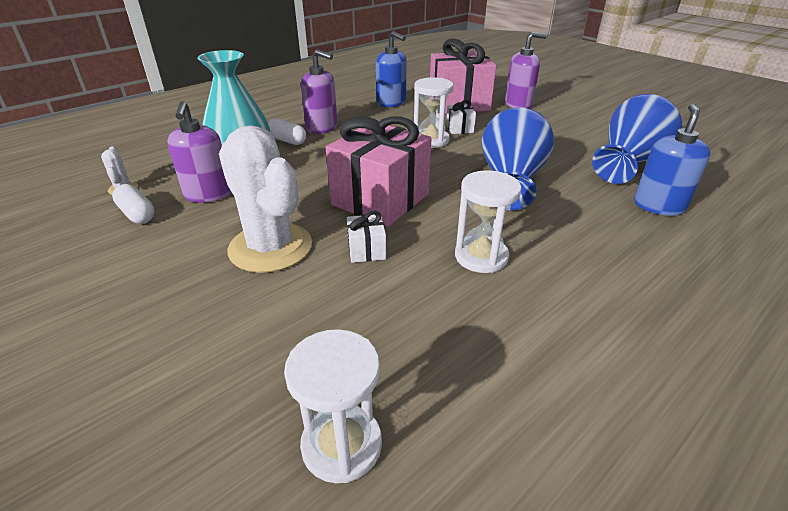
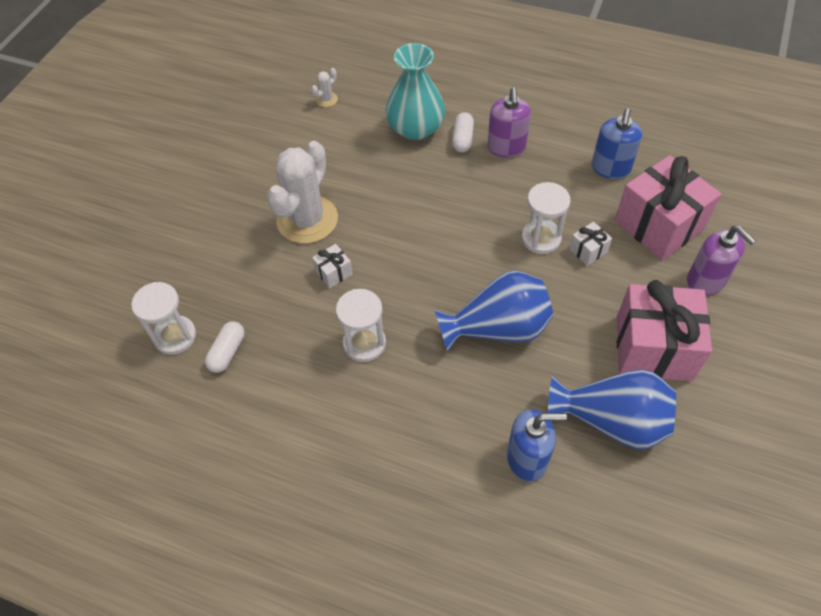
camera: 65 degrees right, 20 degrees up
(137, 214) = (303, 129): white capsule -> white capsule (227, 352)
(208, 194) = (348, 147): purple soap dispenser -> none
(380, 199) = (406, 249): pink gift -> pink gift (653, 348)

